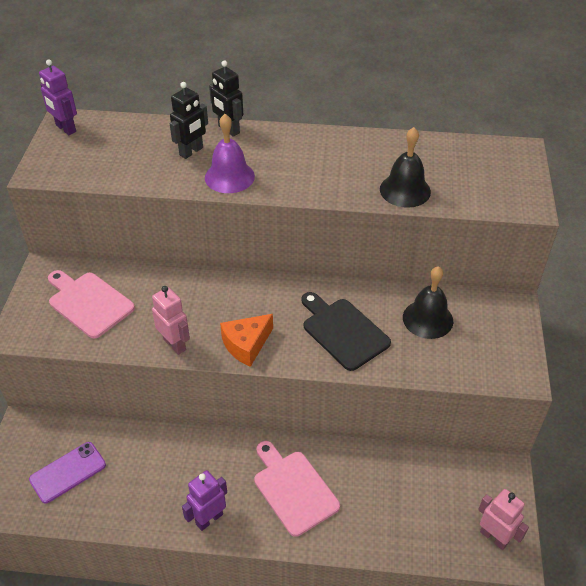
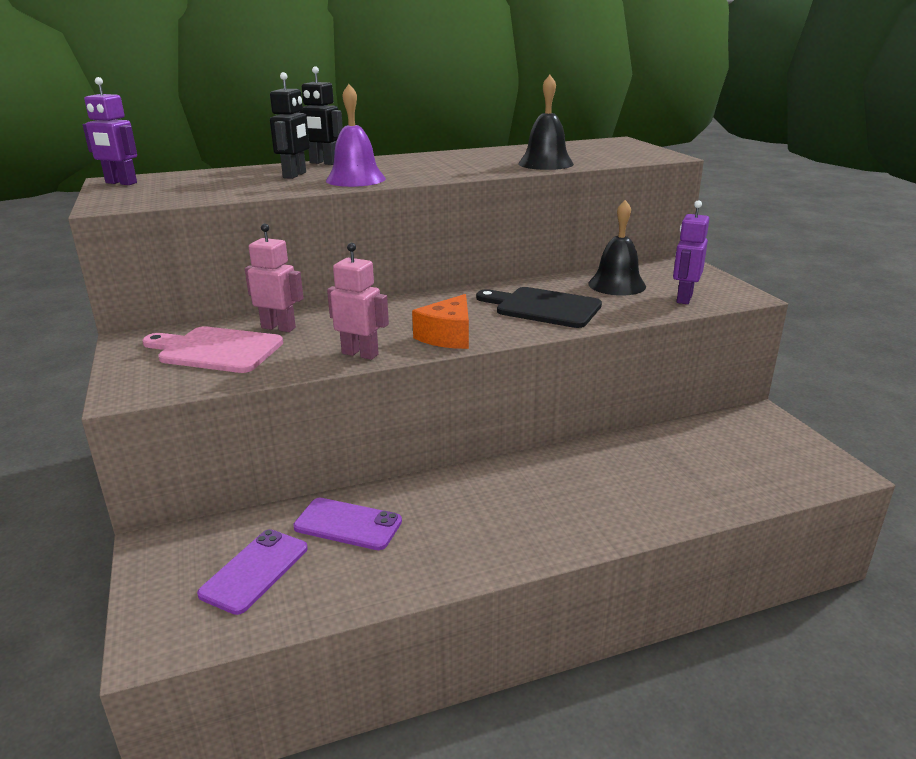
camera: 25 degrees left, 20 degrees down
(139, 456) = (348, 524): none -> purple phone
(209, 519) = (490, 551): purple robot -> purple robot (684, 298)
(293, 489) = (567, 493): pink cutting board -> none
(494, 537) = (808, 464): pink robot -> pink robot (278, 328)

